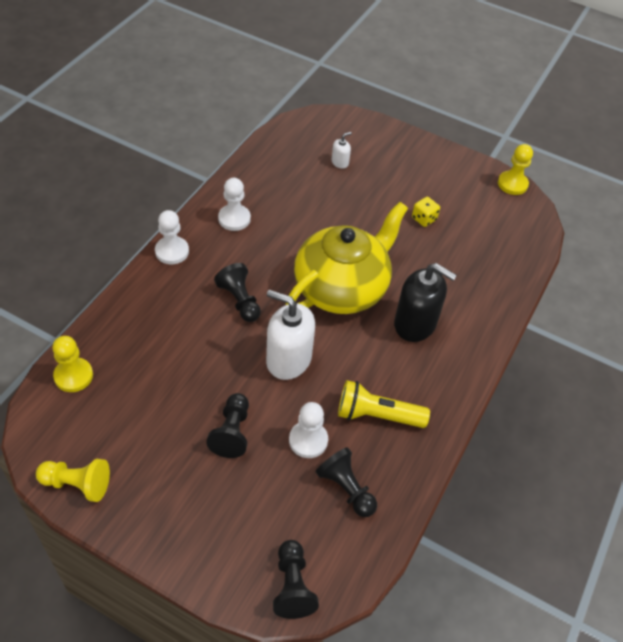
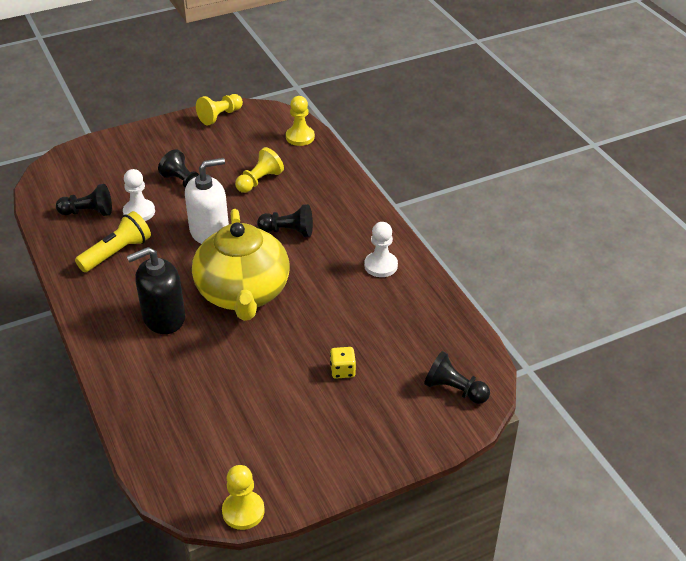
camera: 130 degrees right, 10 degrees down
(172, 251) = (373, 217): white pawn -> none
(180, 366) = (259, 181): none -> yellow pawn
(292, 586) = (64, 166): black pawn -> black pawn (454, 390)
(340, 162) = (398, 375): white soap dispenser -> none
(424, 219) = (266, 396): yellow dice -> yellow dice (342, 370)

